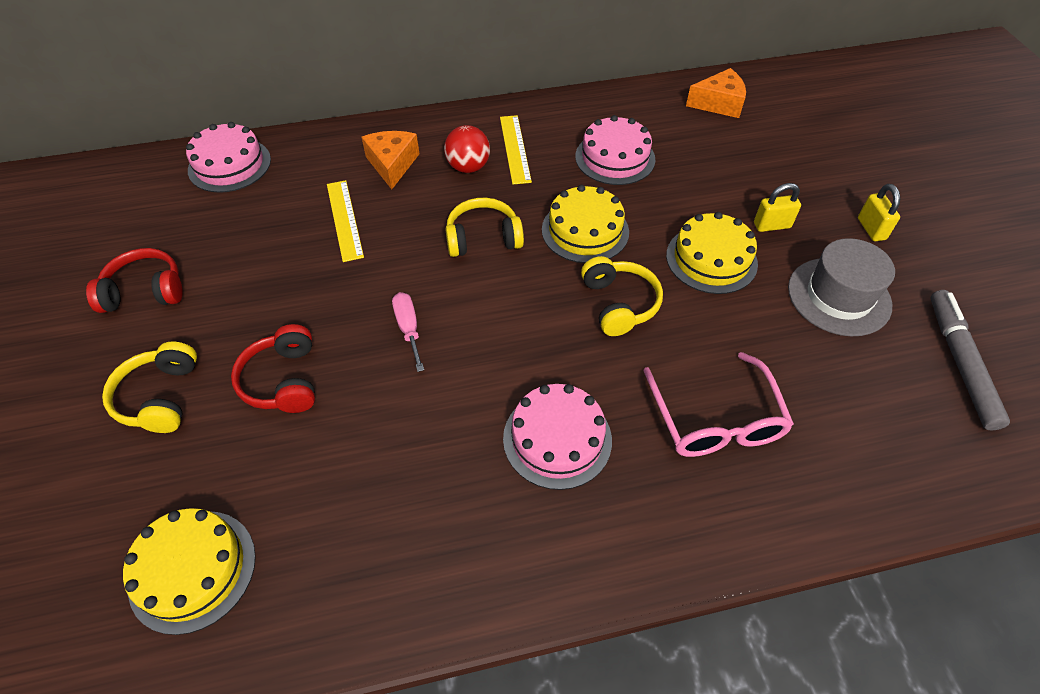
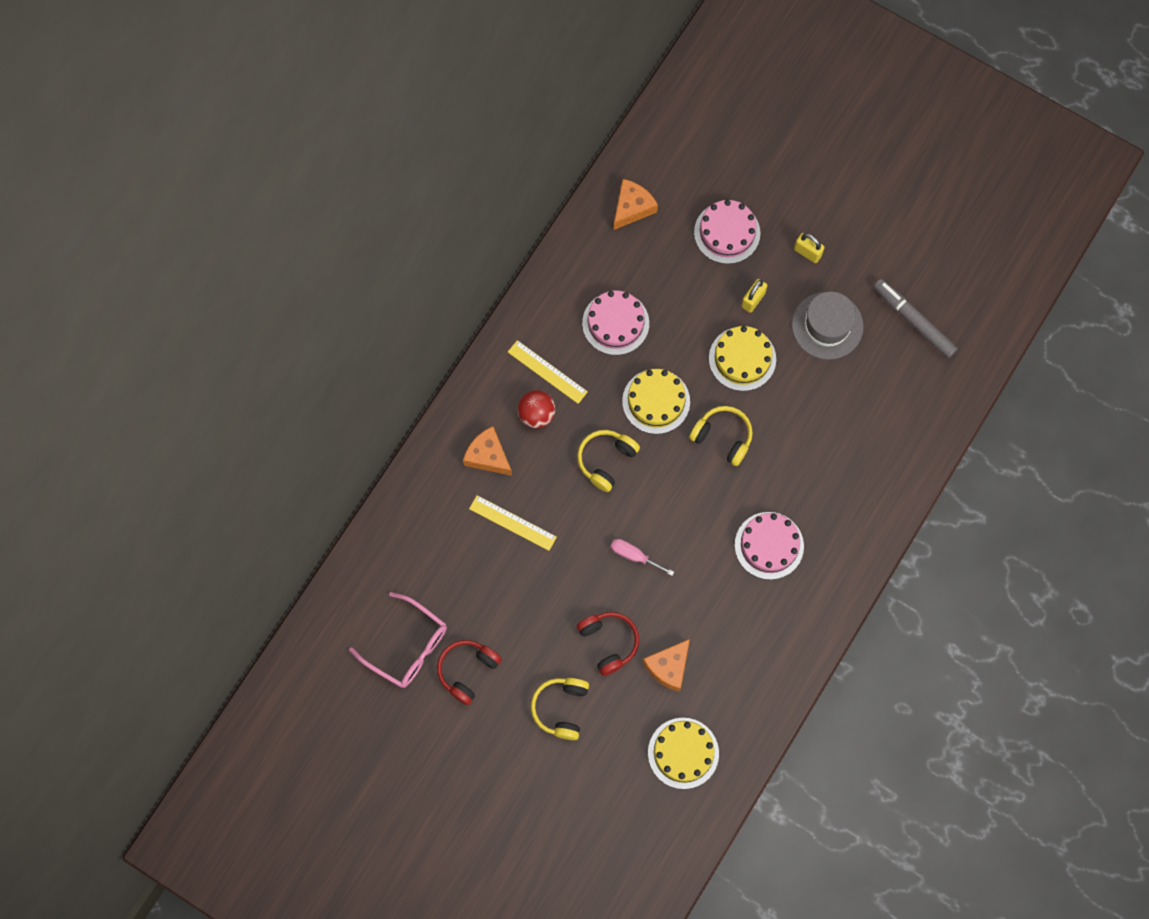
camera: 45 degrees left, 20 degrees up
(160, 397) = (561, 708): yellow headphones -> yellow headphones turned 60 degrees clockwise
(229, 165) = (388, 551): pink cake -> pink cake (727, 232)
(283, 380) = (608, 642): red headphones -> red headphones turned 150 degrees counterclockwise
(304, 459) = (668, 667): none -> orange cheese
(715, 419) = (829, 465): pink glasses -> pink glasses (407, 646)

